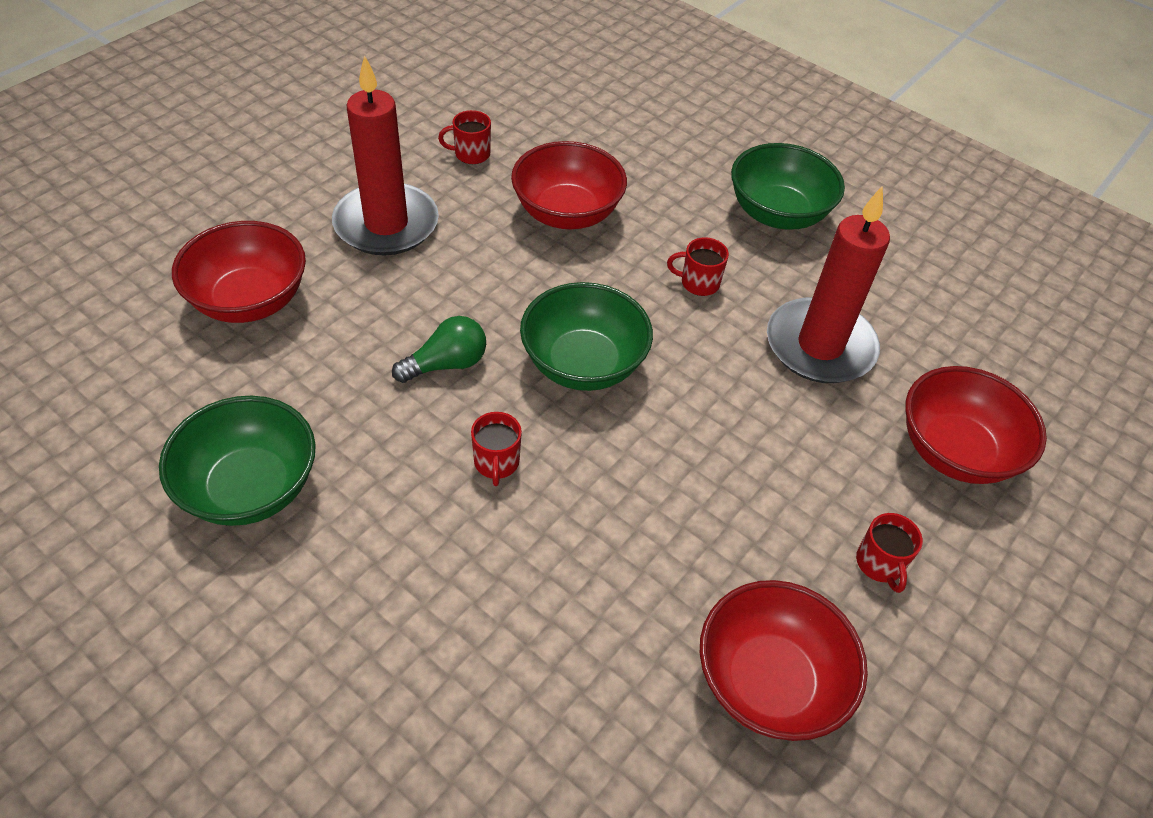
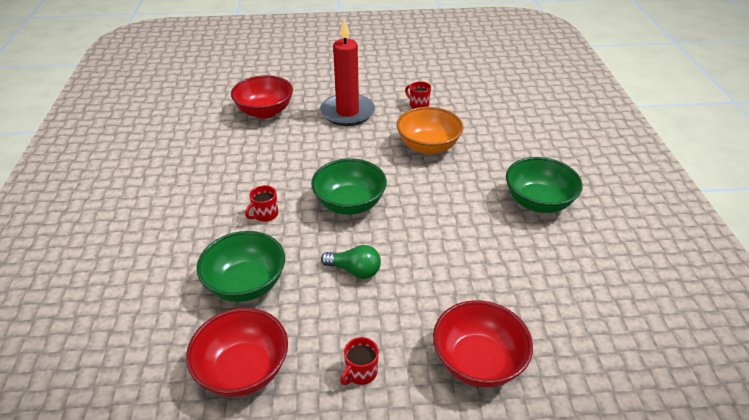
camera: 50 degrees right, 10 degrees down
(250, 487) = (181, 167): green bowl -> green bowl (246, 284)
(446, 364) = (298, 171): green light bulb -> green light bulb (354, 270)
(567, 213) = (428, 146): red bowl -> orange bowl
(698, 283) = (449, 206): red mug -> none
(820, 346) = (473, 268): red candle -> none

